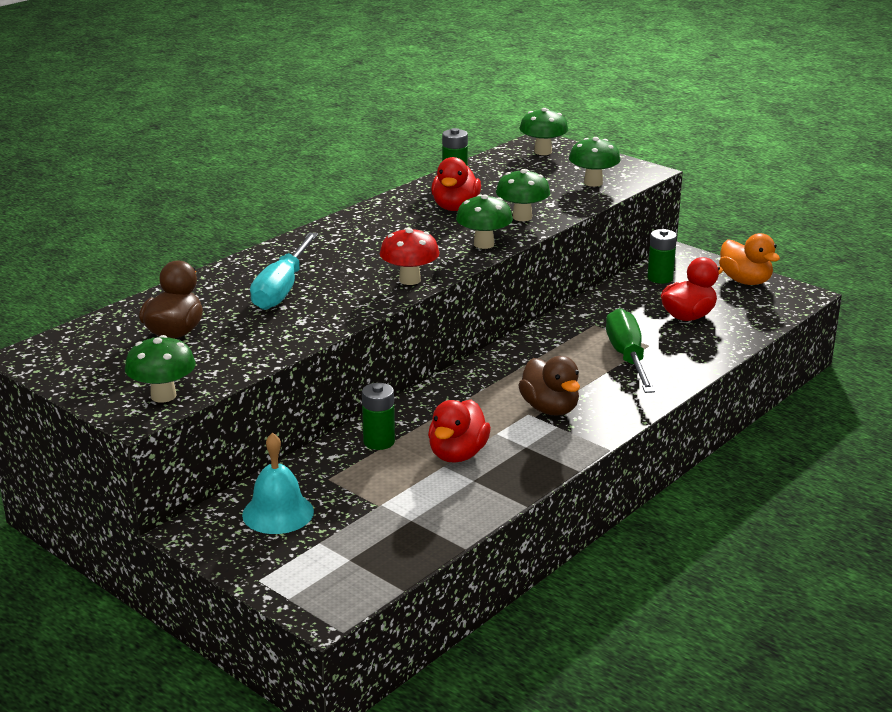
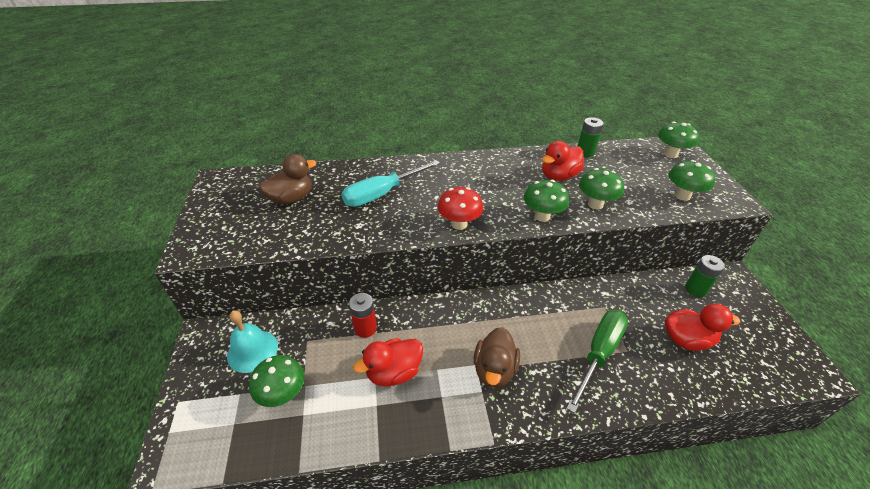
camera: 40 degrees right, 15 degrees up
(163, 396) = (219, 244): green mushroom -> green mushroom (283, 394)
(379, 442) = (365, 328): green battery -> red battery
(745, 281) = (770, 329): orange duck -> none

